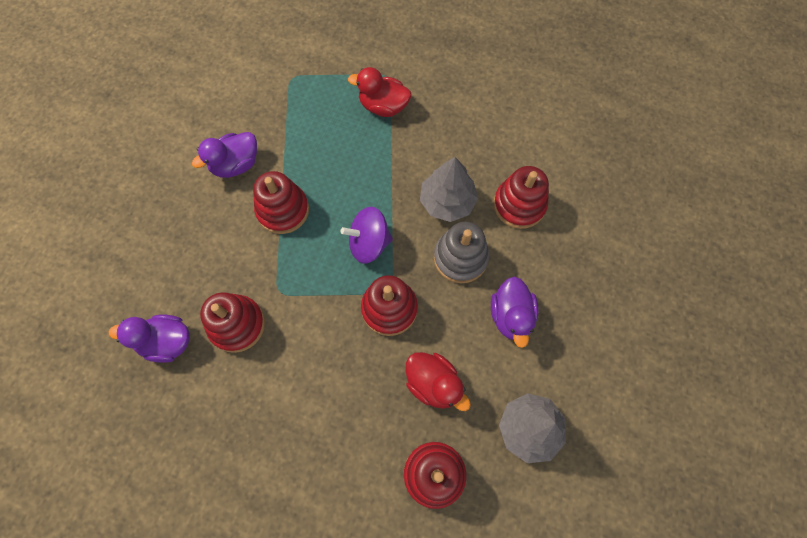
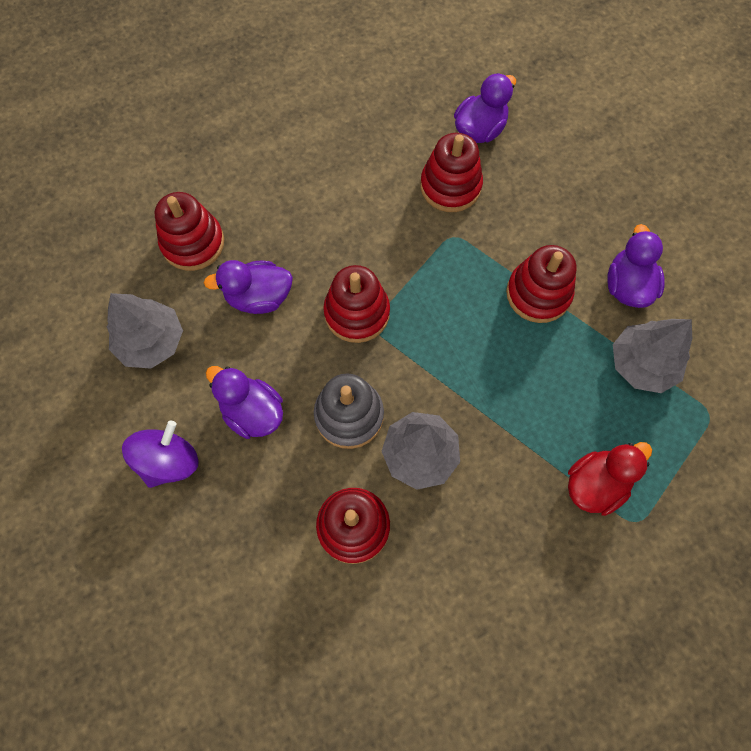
camera: 130 degrees right, 0 degrees up
(287, 126) = (642, 364): none -> grey tree
(369, 243) = (437, 344): purple spinning top -> purple spinning top (169, 461)
(433, 383) = (259, 297): red duck -> purple duck

